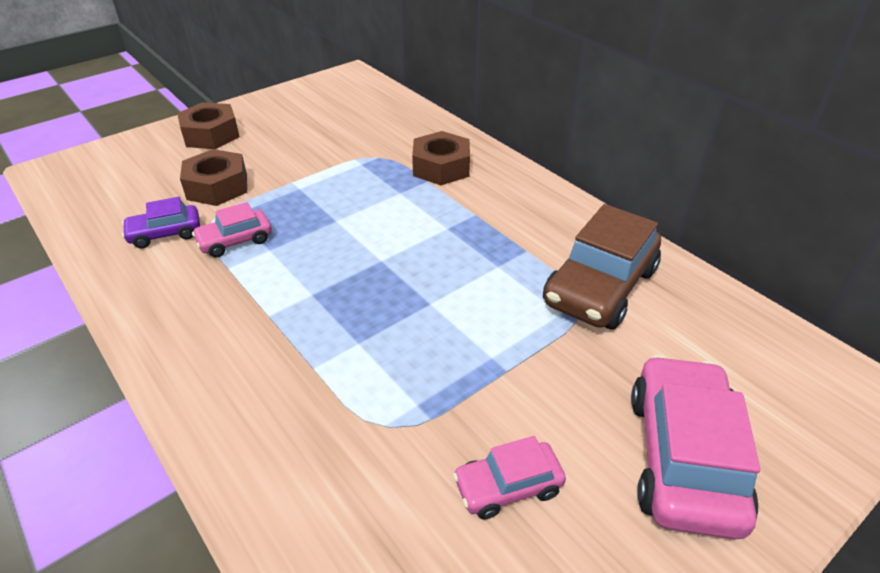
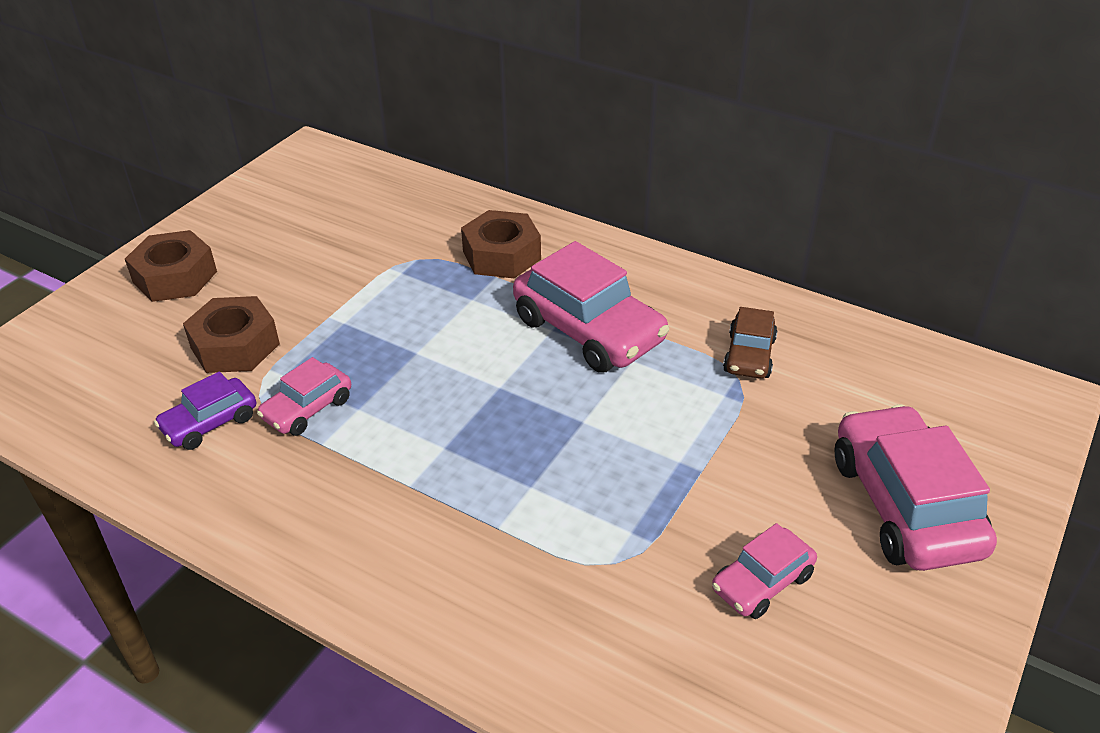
camera: 20 degrees left, 0 degrees up
(476, 235) = (588, 330): none -> pink car
(600, 287) = (749, 355): brown car -> brown car, size x0.54

